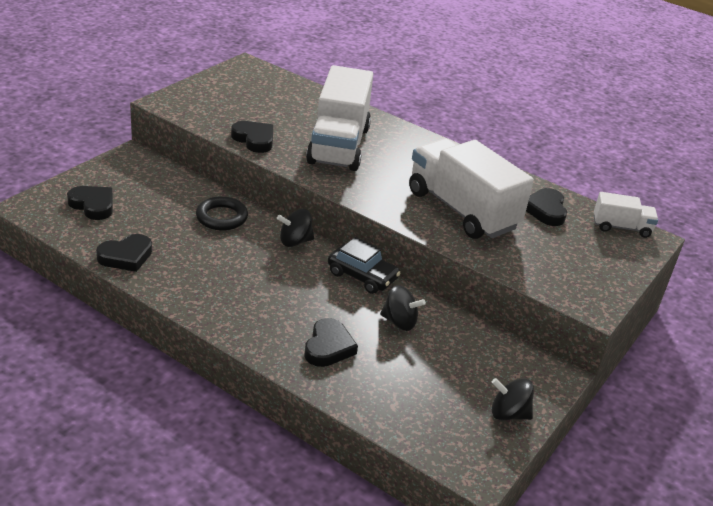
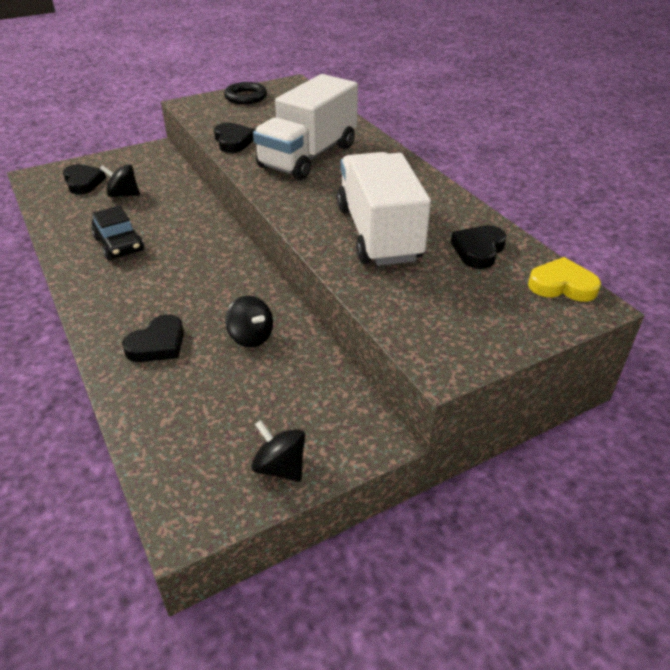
camera: 30 degrees right, 5 degrees up
(126, 256) = (66, 226): black heart -> none
(221, 217) = (177, 209): black ring -> black ring (246, 97)
(295, 241) = (221, 241): black spinning top -> black spinning top (123, 195)
(362, 276) = (255, 284): black car -> black car (119, 244)
(621, 227) = (562, 285): white truck -> yellow heart

